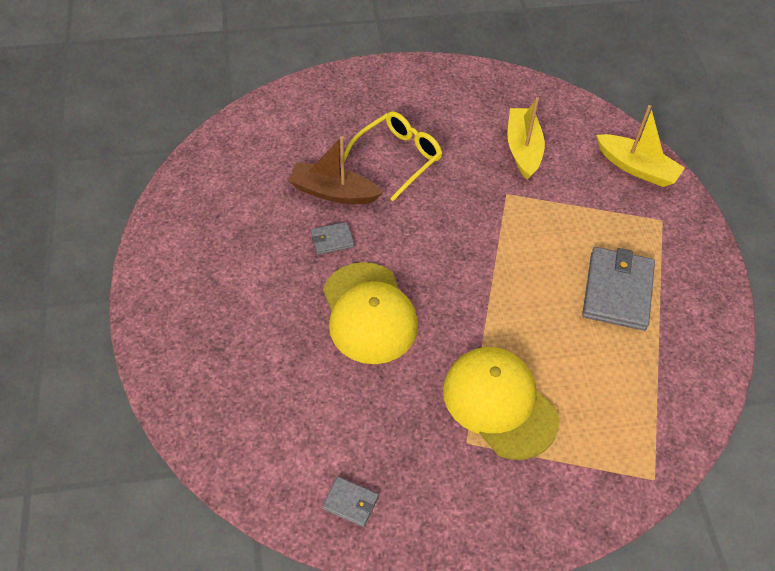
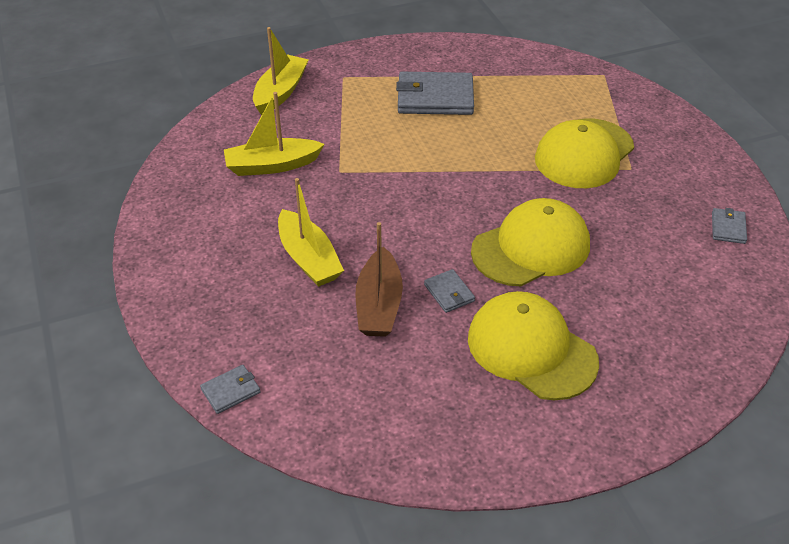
camera: 100 degrees left, 10 degrees down
(252, 280) = (531, 349): none -> yellow cap
(280, 101) = (231, 391): none -> grey wallet
(398, 158) = (309, 259): yellow glasses -> yellow boat

